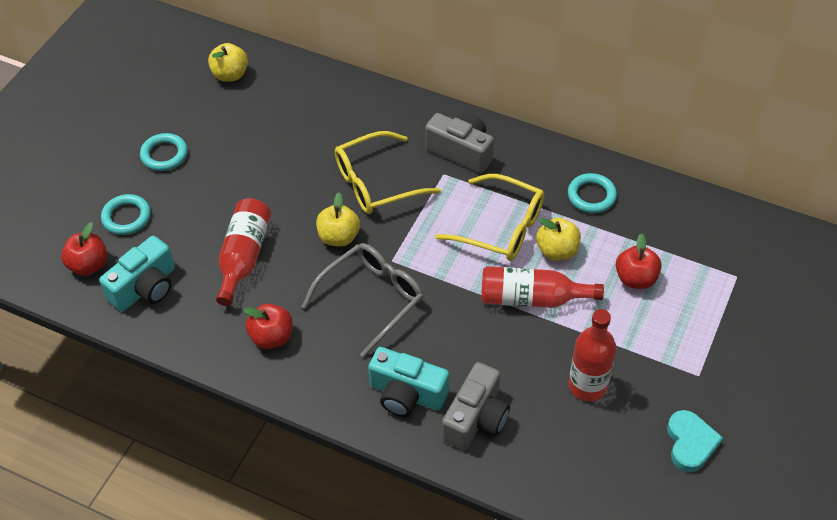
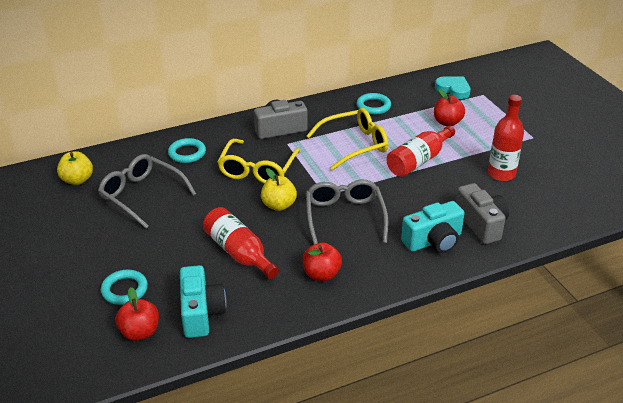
camera: 50 degrees left, 15 degrees down
(164, 155) = (97, 243): turquoise ring -> turquoise ring (187, 153)
(253, 133) = (142, 196): none -> grey glasses
(557, 251) = (396, 136): yellow apple -> none
(690, 443) = (574, 162): turquoise heart -> turquoise heart (453, 89)

